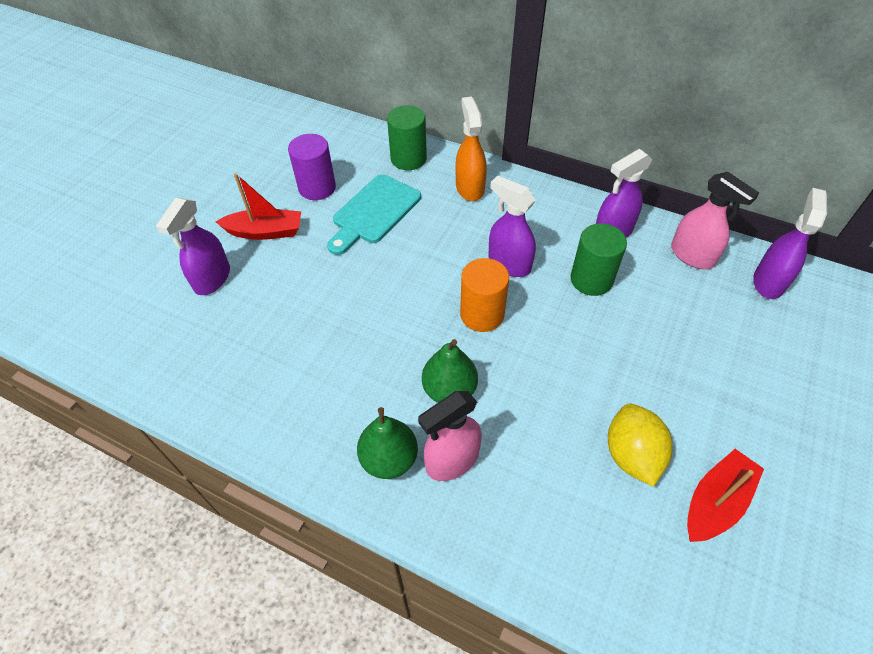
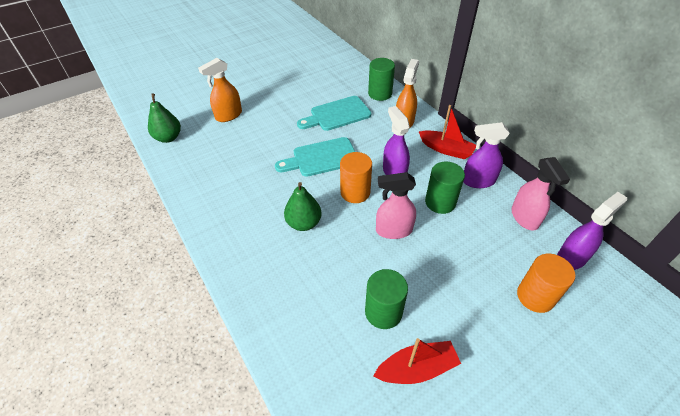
camera: 30 degrees right, 5 degrees down
(212, 279) = (228, 115): purple spray bottle -> orange spray bottle
(265, 232) = (272, 103): red boat -> red boat (446, 149)
(317, 188) = (316, 91): purple cylinder -> none
(389, 459) = (243, 242): green pear -> green pear (168, 138)
(401, 286) = (321, 158): none -> turquoise cutting board
(452, 460) = (275, 259): pink spray bottle -> pink spray bottle (393, 230)
(631, 455) = (383, 312): yellow lemon -> green cylinder
(767, 346) = (535, 296): none -> orange cylinder

